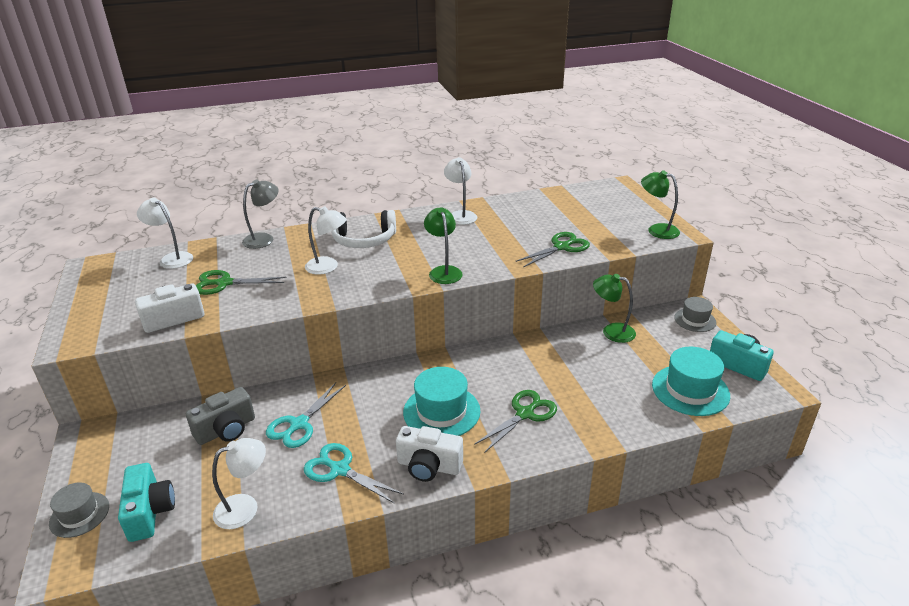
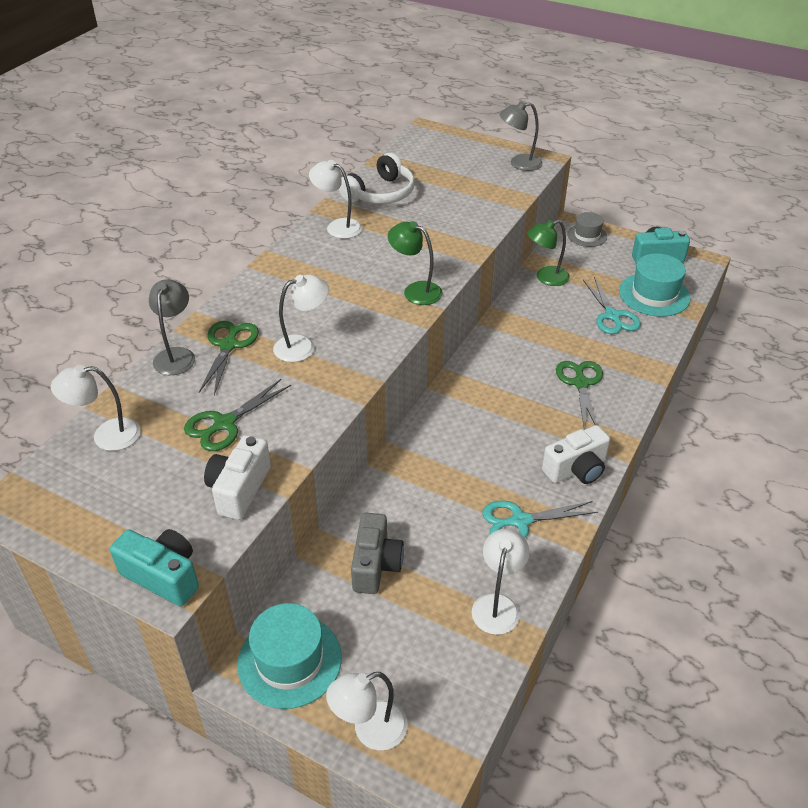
camera: 45 degrees left, 10 degrees up
(79, 514) = (370, 730): grey hat -> white lamp
(150, 512) = (428, 674): turquoise camera -> turquoise camera (163, 576)
(299, 424) = (430, 513): turquoise scissors -> turquoise scissors (612, 316)
(364, 240) = (288, 300): white headphones -> white headphones (380, 194)
(441, 411) = (522, 422): turquoise hat -> turquoise hat (289, 660)
(561, 247) = (473, 216): green scissors -> green scissors (228, 345)
(657, 230) = (519, 163): green lamp -> grey lamp

